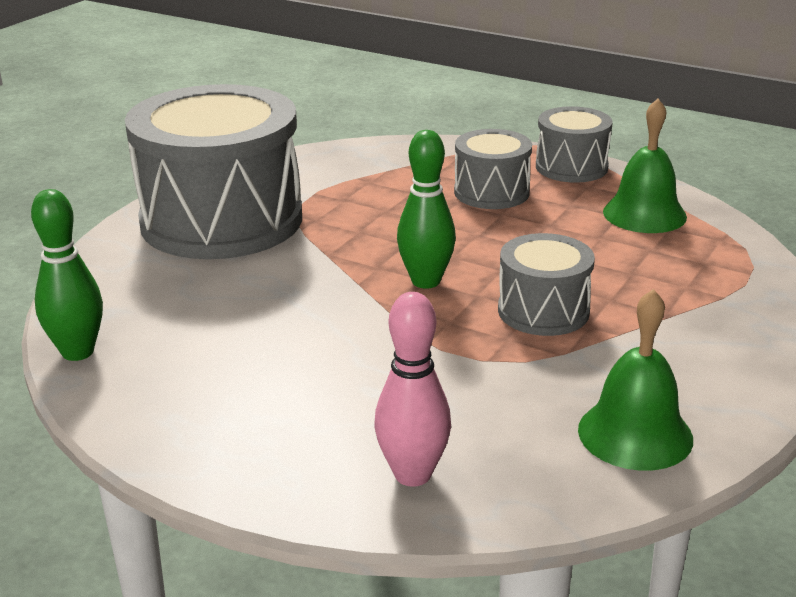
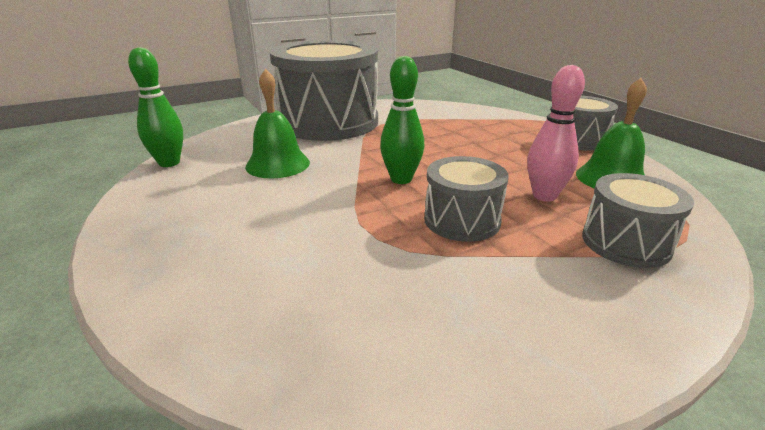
camera: 30 degrees right, 0 degrees up
(412, 474) = (223, 305): pink bowling pin -> pink bowling pin (544, 196)
(491, 192) = (505, 142): grey drum -> grey drum (625, 243)
(635, 434) = (434, 348): green bell -> green bell (277, 164)

